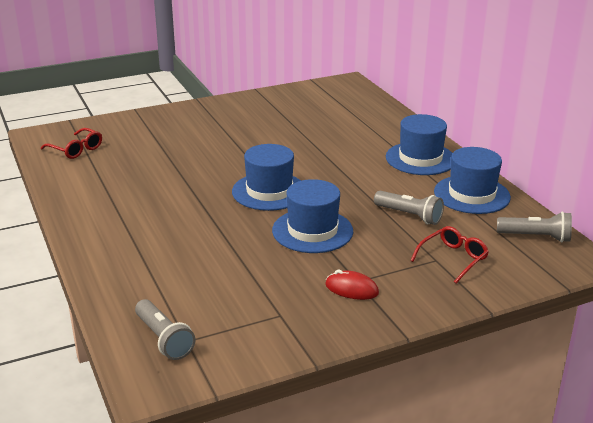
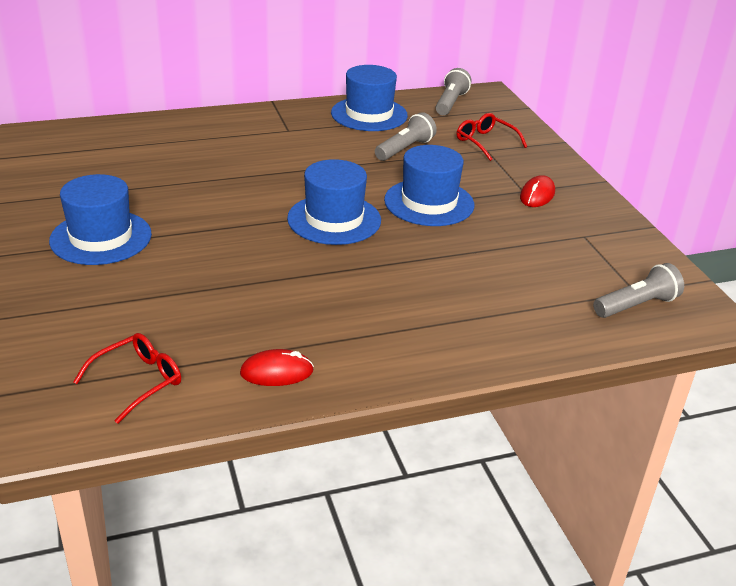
camera: 85 degrees left, 5 degrees up
(81, 186) = (276, 372): none -> red mouse
(420, 159) = (283, 125): blue hat -> blue hat (101, 237)

